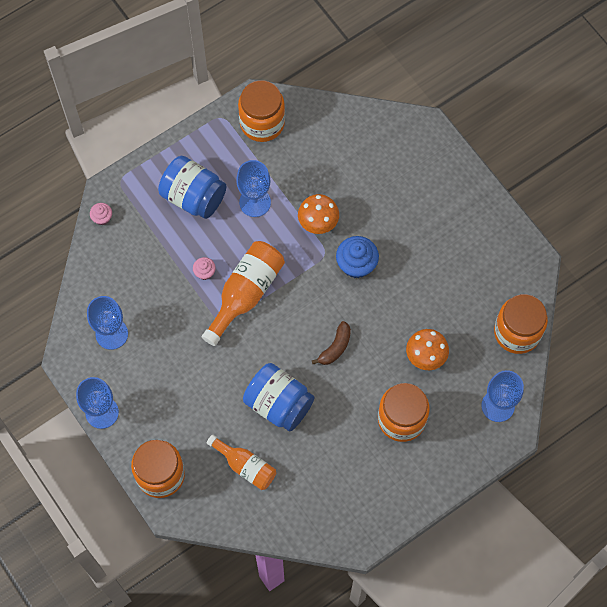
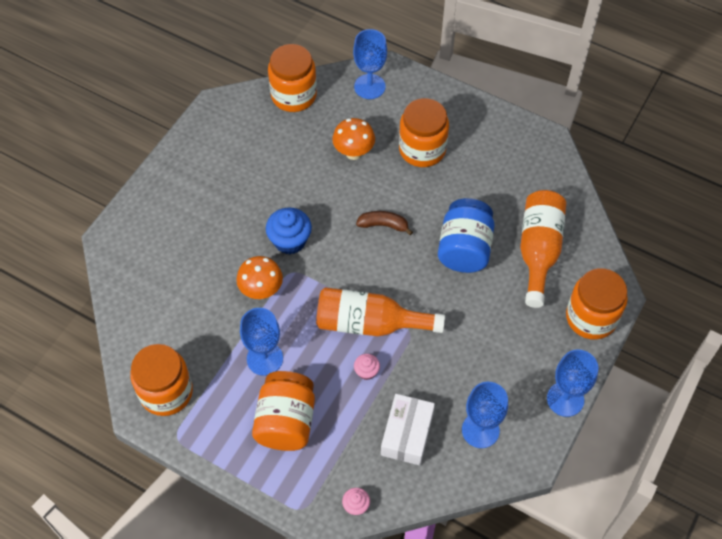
camera: 115 degrees left, 10 degrees down
(137, 278) = (407, 434): none -> white box
(193, 197) = (286, 421): blue jar -> orange jar
(245, 466) = (538, 251): orange bottle -> orange bottle, size x1.56

